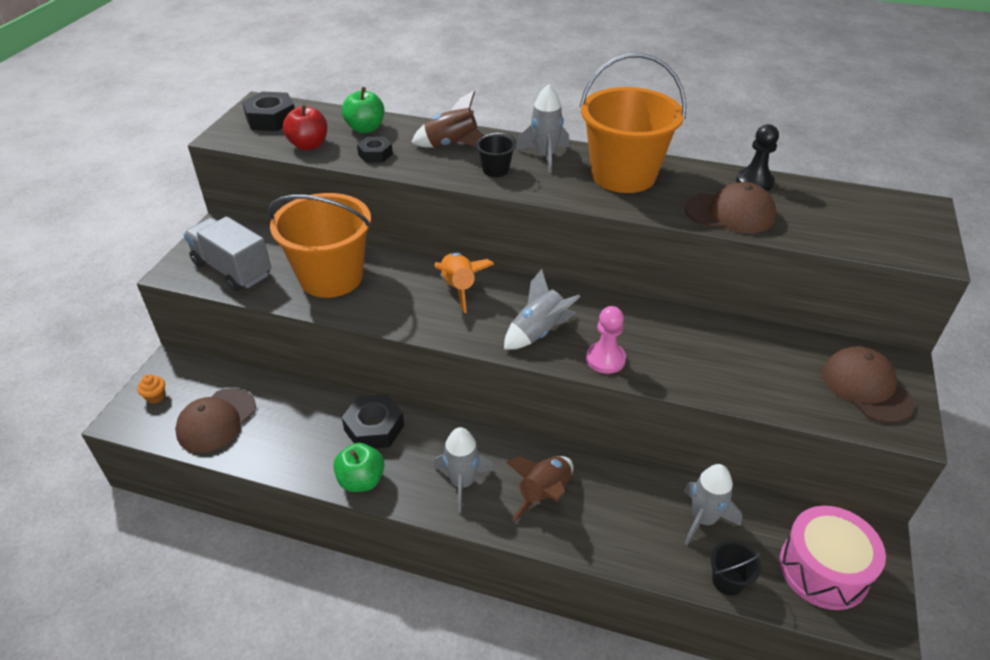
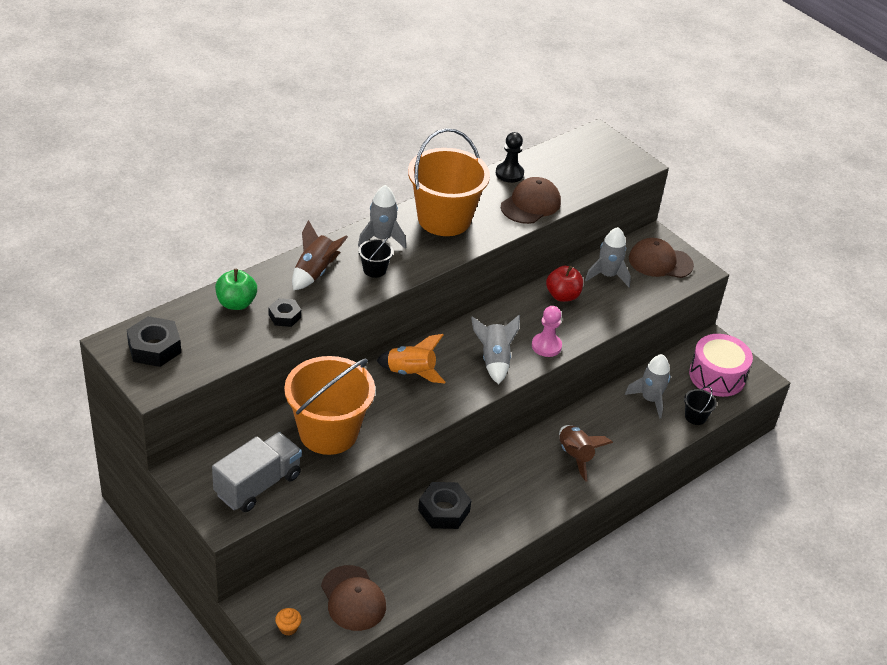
camera: 60 degrees left, 0 degrees up
(232, 269) = (258, 485): grey truck -> grey truck turned 150 degrees clockwise
(308, 145) = (228, 345): red apple -> red apple (562, 296)
(361, 480) = (488, 540): green apple -> none
(462, 483) = (533, 490): grey rocket -> grey rocket (607, 275)

